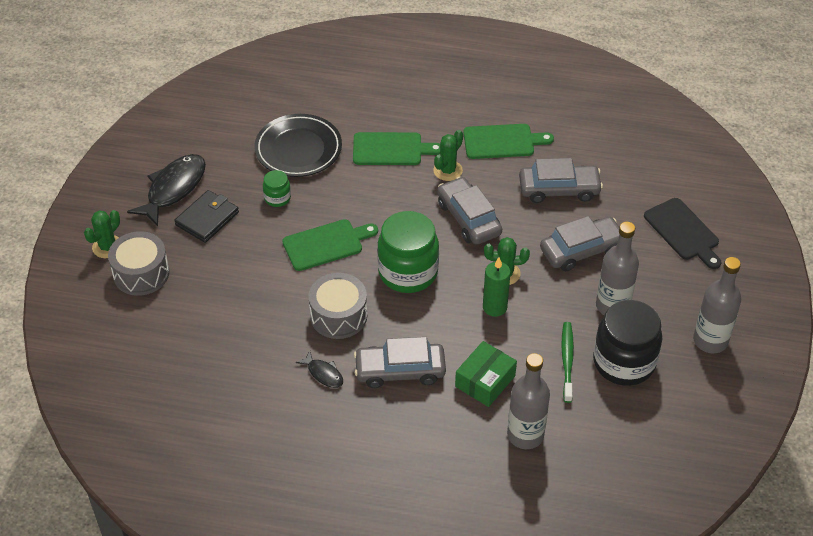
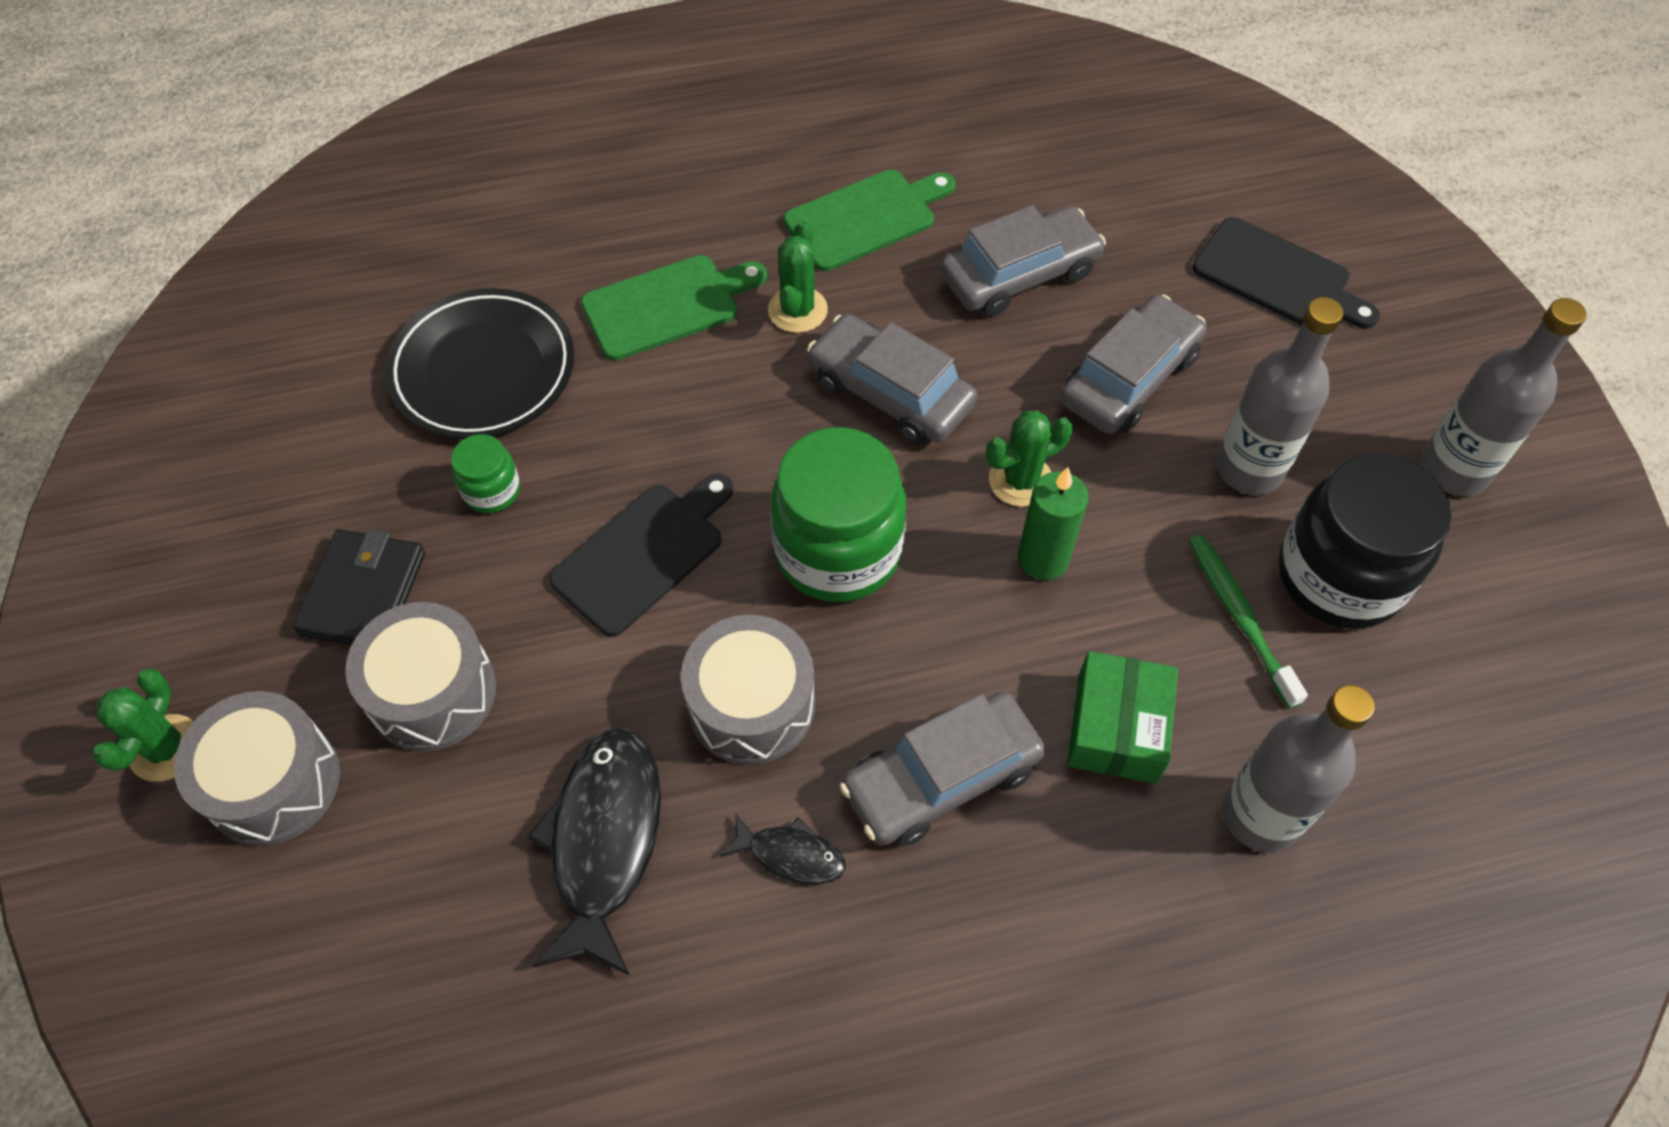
camera: 25 degrees left, 10 degrees up
(174, 189) = (257, 552): black fish -> black fish (604, 841)
(216, 264) = (432, 692): none -> grey drum
(326, 244) = (644, 554): green cutting board -> black cutting board

